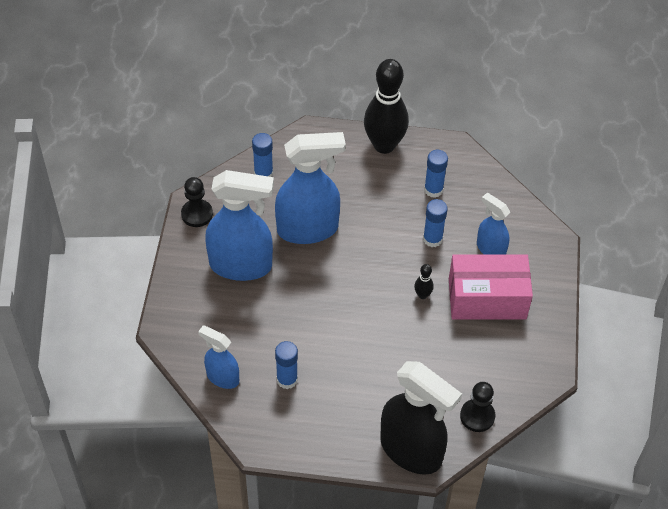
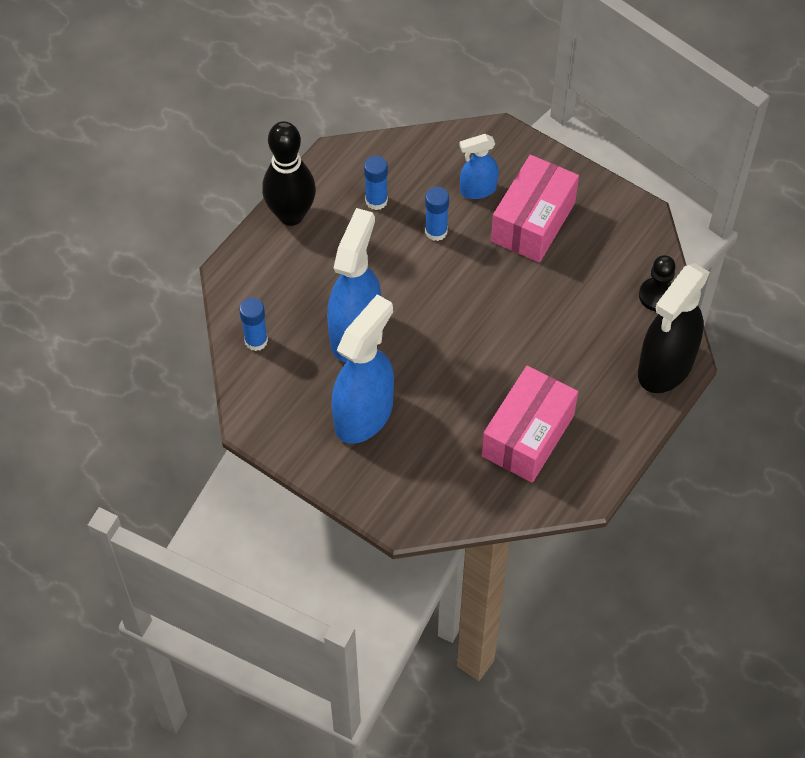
camera: 60 degrees left, 5 degrees up
(197, 214) = (270, 427): black pawn -> none
(222, 377) = (492, 492): blue spray bottle -> none
(287, 379) = (527, 435): blue glue stick -> pink box
(411, 451) = (665, 367): black spray bottle -> black spray bottle turned 150 degrees clockwise
(422, 295) = (497, 272): black bowling pin -> none

